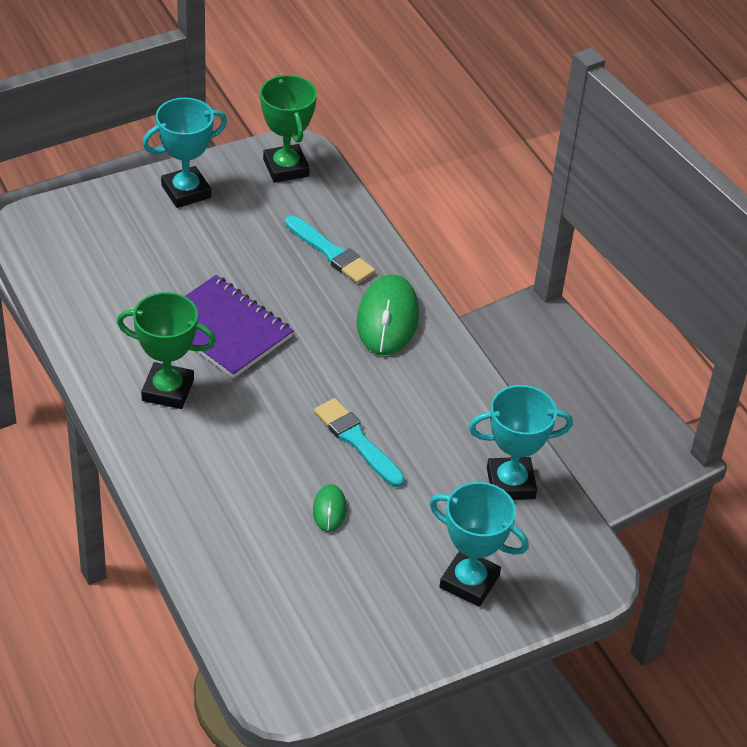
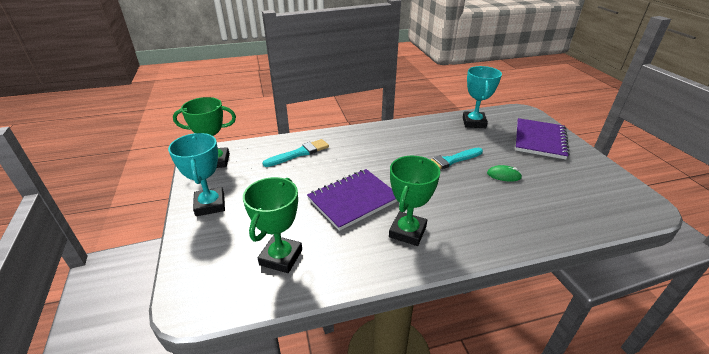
camera: 75 degrees left, 10 degrees down
(103, 277) = (281, 257): none -> green trophy
(387, 319) = (358, 141): green mouse -> none
(469, 582) = (540, 140): turquoise trophy -> purple notebook

